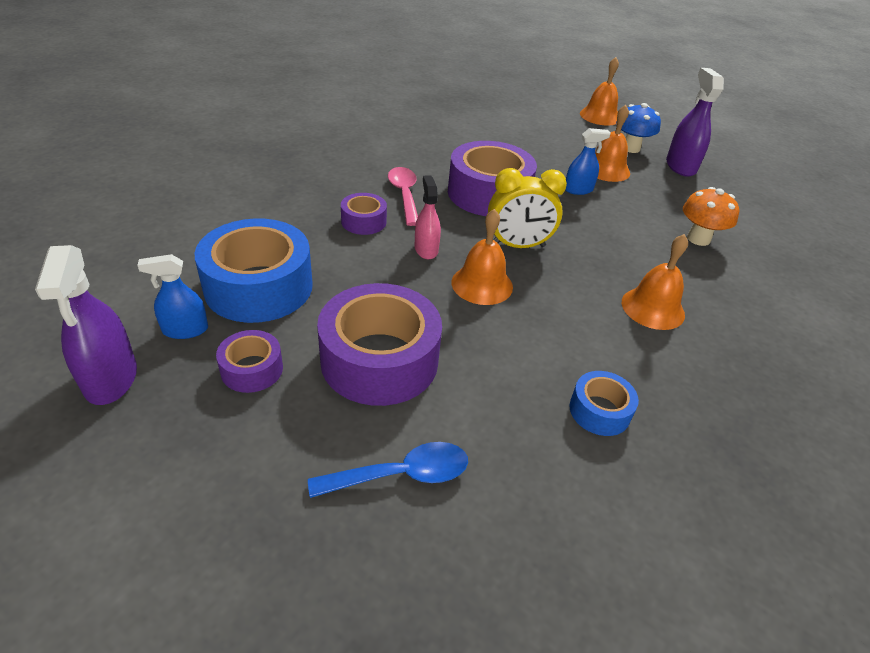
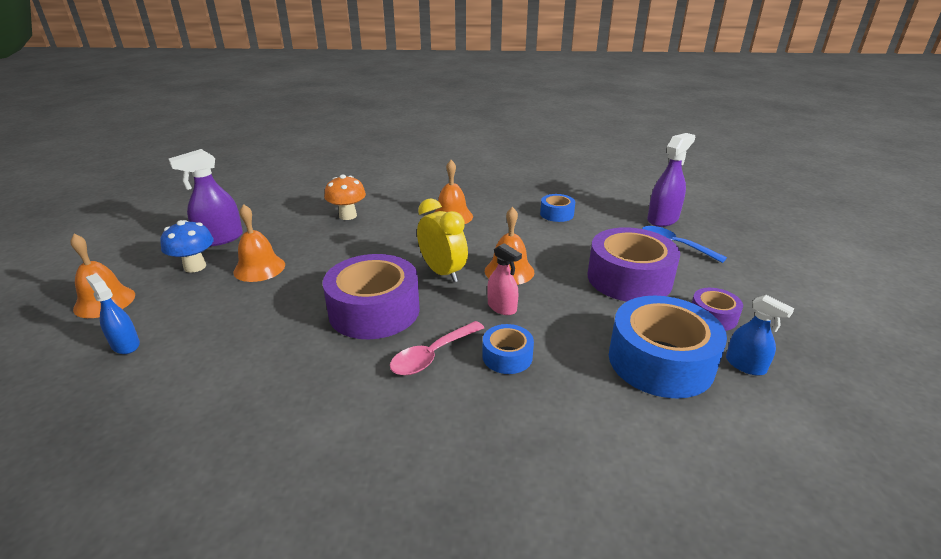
camera: 120 degrees left, 10 degrees down
(111, 379) = (820, 365): purple spray bottle -> purple spray bottle (662, 219)
(363, 221) = (507, 356): purple tape -> blue tape
(426, 249) = (502, 307): pink spray bottle -> pink spray bottle turned 90 degrees counterclockwise
(578, 190) = (317, 271): blue spray bottle -> blue spray bottle (125, 345)

